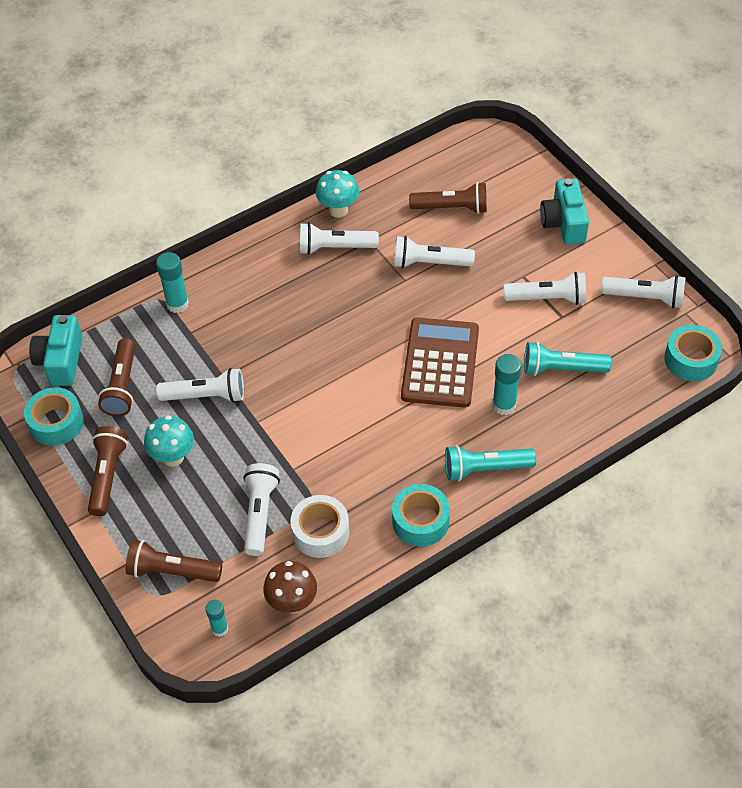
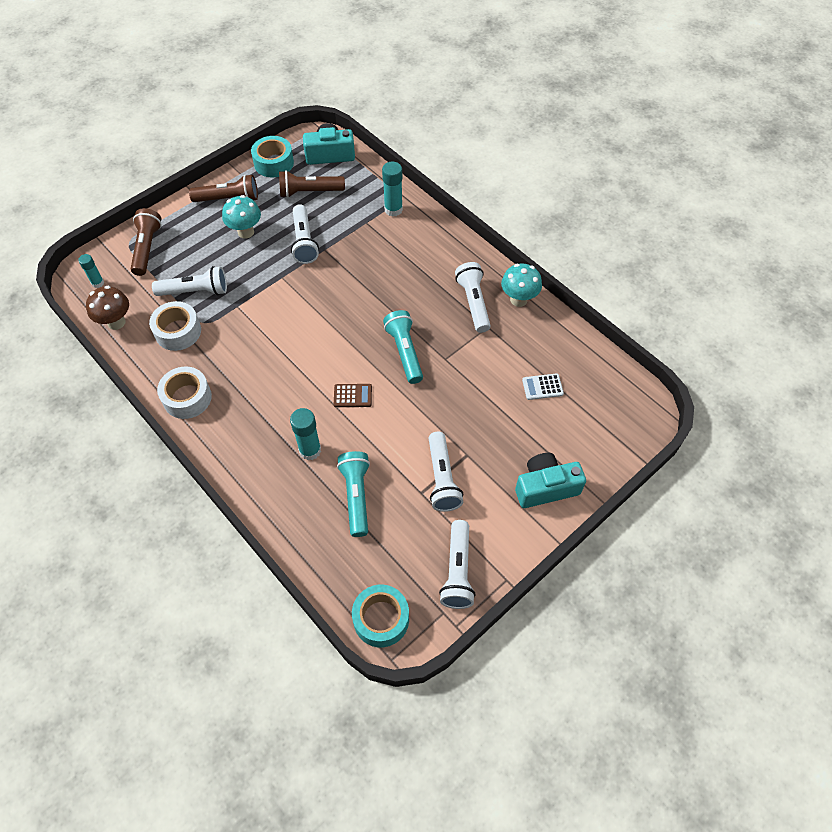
camera: 80 degrees right, 5 degrees up
(420, 521) = (187, 398): turquoise tape -> white tape
(429, 263) = (469, 376): white flashlight -> none
(440, 363) = (352, 396): brown calculator -> brown calculator, size x0.41
(451, 208) = (542, 387): brown flashlight -> white calculator
(485, 469) = (240, 441): turquoise flashlight -> turquoise flashlight (405, 352)

